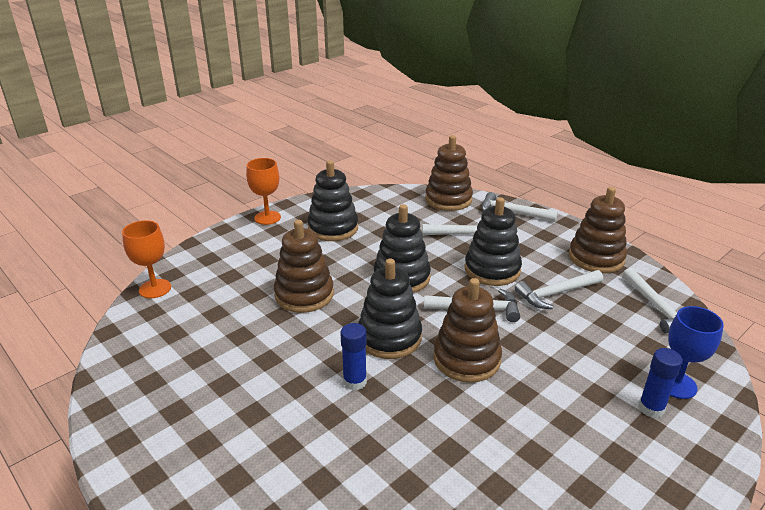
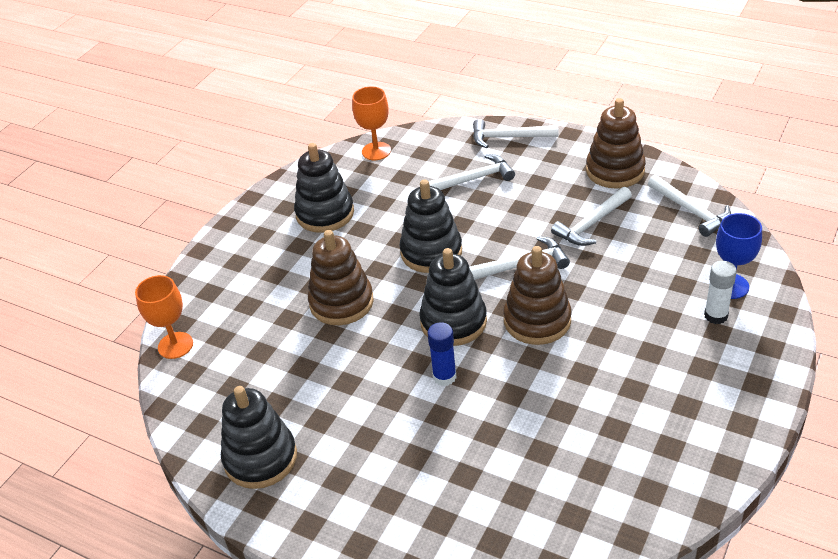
camera: 15 degrees left, 10 degrees up
(267, 217) = (242, 221): orange goblet -> orange goblet (376, 151)
(448, 199) = (432, 139): brown stacking toy -> none
(492, 270) = (518, 215): black stacking toy -> black stacking toy (260, 458)
(651, 408) = (716, 315): blue glue stick -> white glue stick

